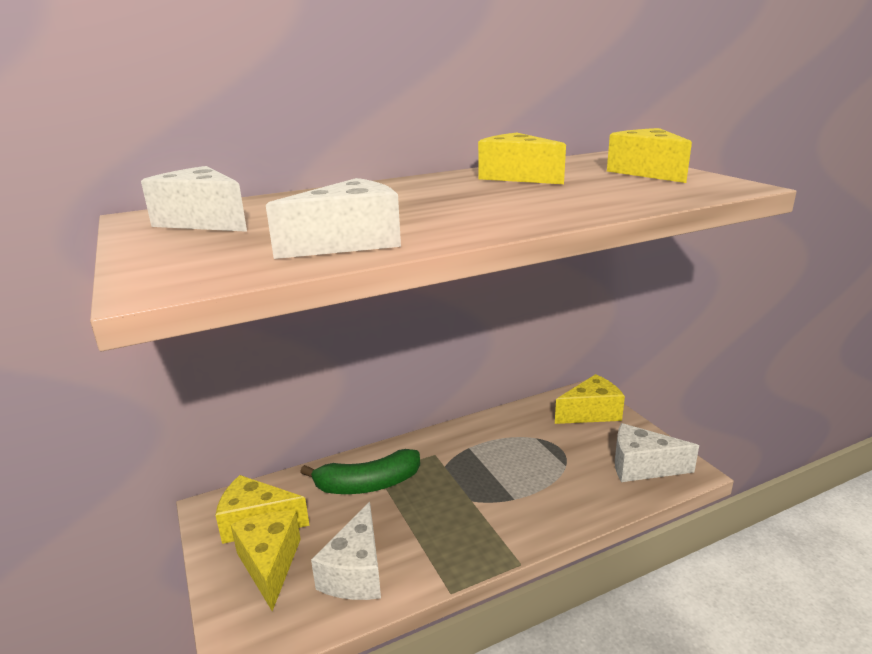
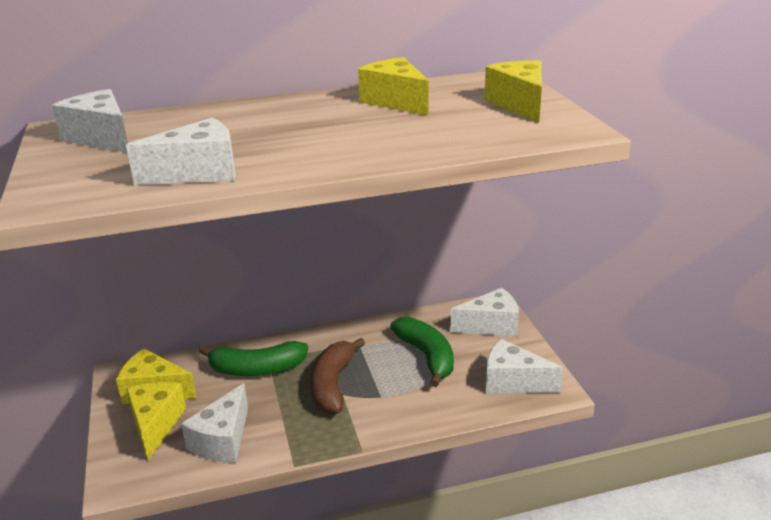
camera: 10 degrees right, 5 degrees up
(457, 492) = (332, 385): none -> brown banana
(543, 450) = (427, 356): none -> green banana
(591, 413) = (491, 325): yellow cheese -> white cheese

